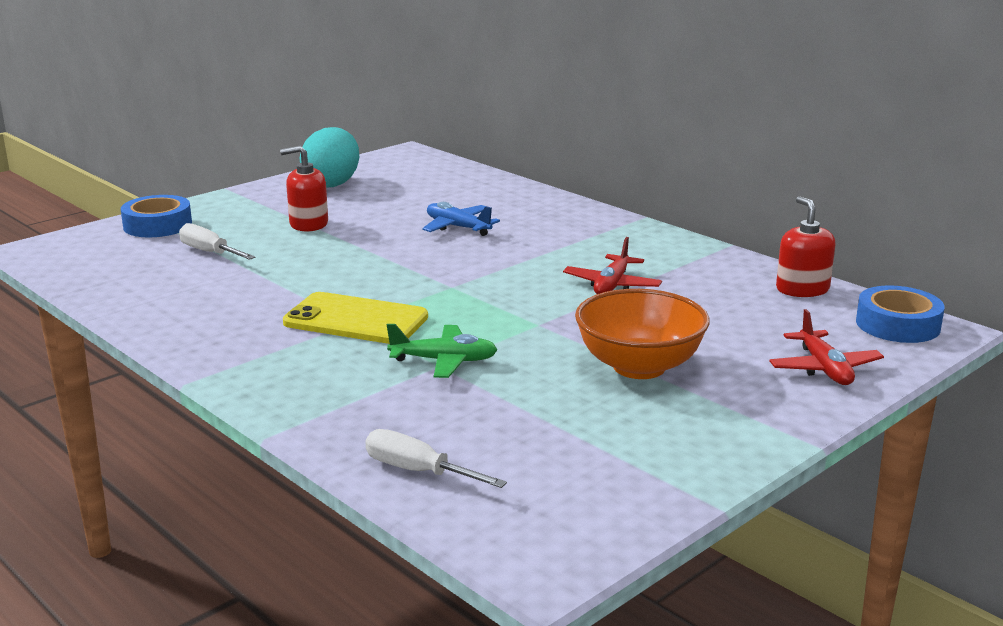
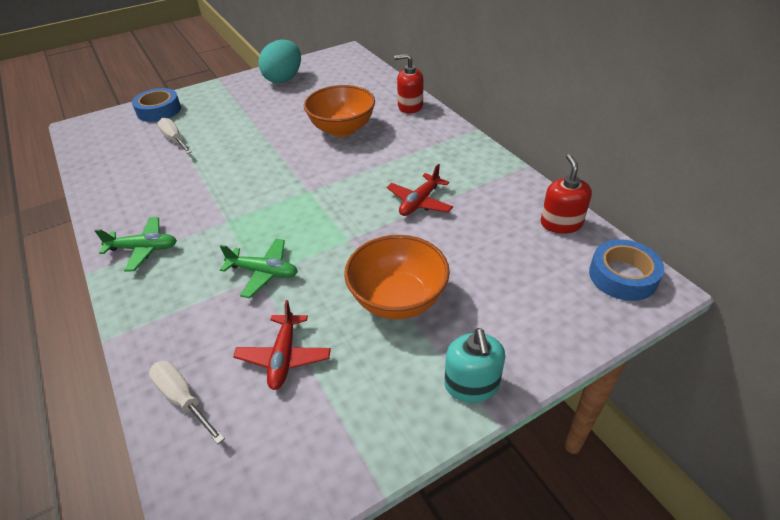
camera: 15 degrees right, 20 degrees up
(252, 356) = (144, 249): none -> green plane
(308, 224) = (249, 117): red soap dispenser -> red soap dispenser (410, 106)
(356, 320) = (228, 219): yellow phone -> none
(458, 227) = (342, 129): blue plane -> orange bowl
(772, 421) = (471, 384): none -> turquoise soap dispenser
(824, 369) = (541, 323): red plane -> red plane (284, 357)

